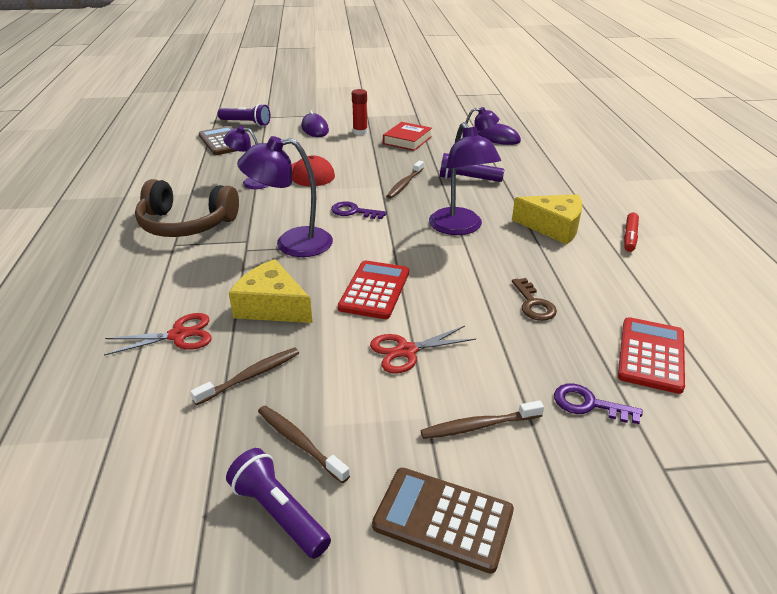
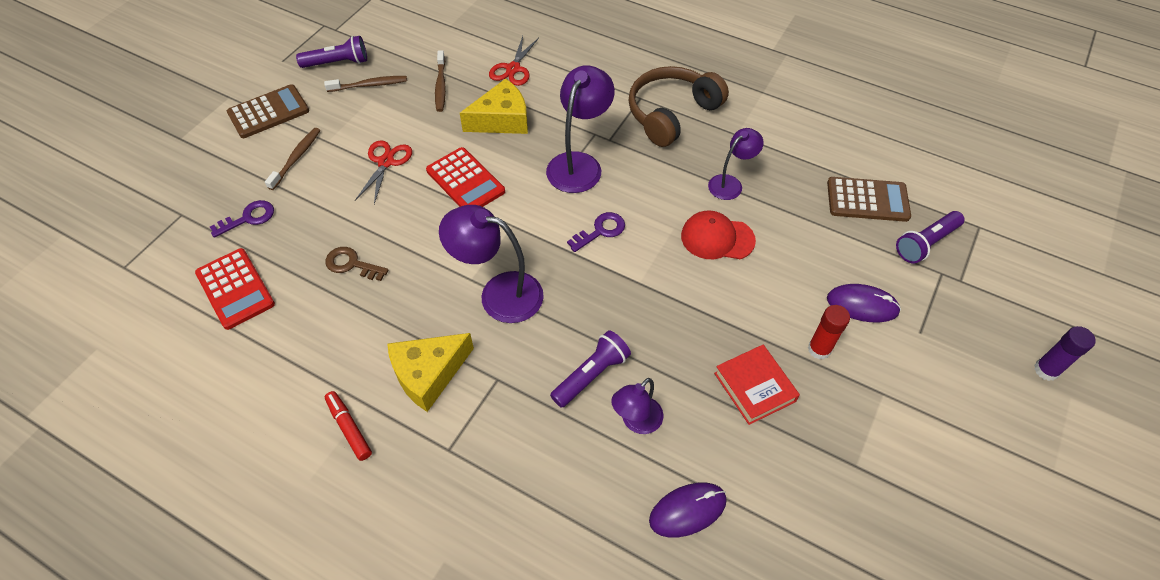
camera: 125 degrees right, 20 degrees up
(306, 92) = (1046, 370): none -> purple glue stick
(404, 184) = (627, 306): brown toothbrush -> none

